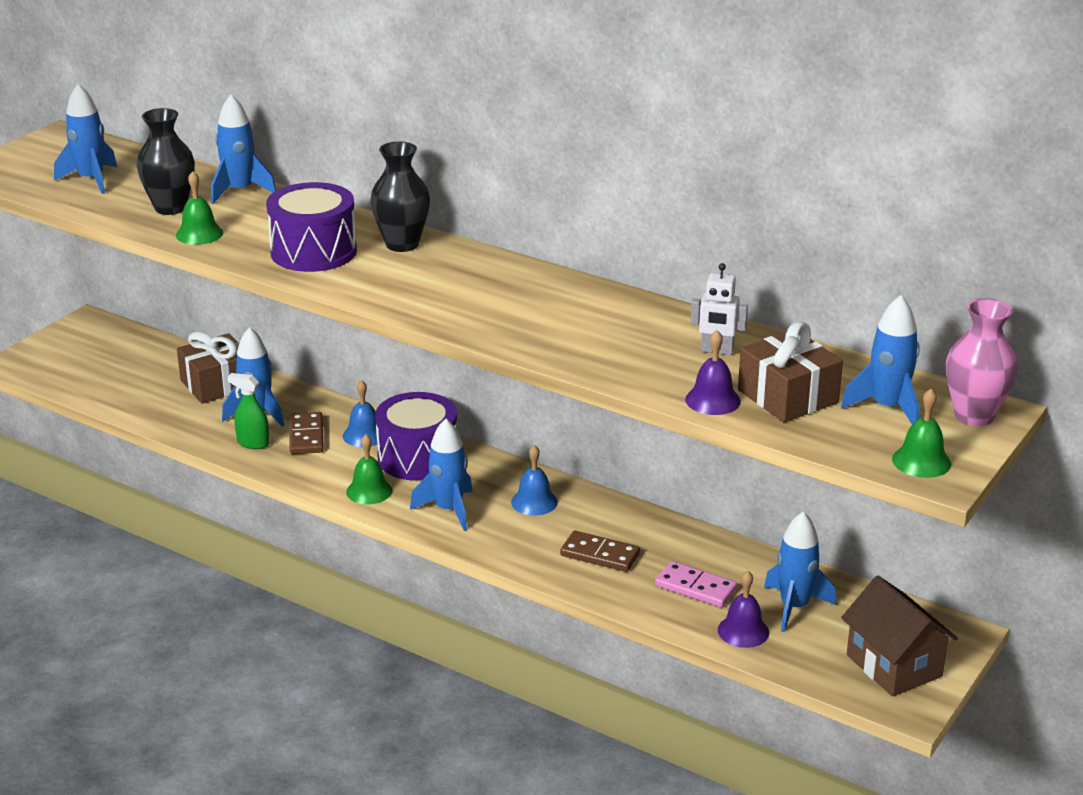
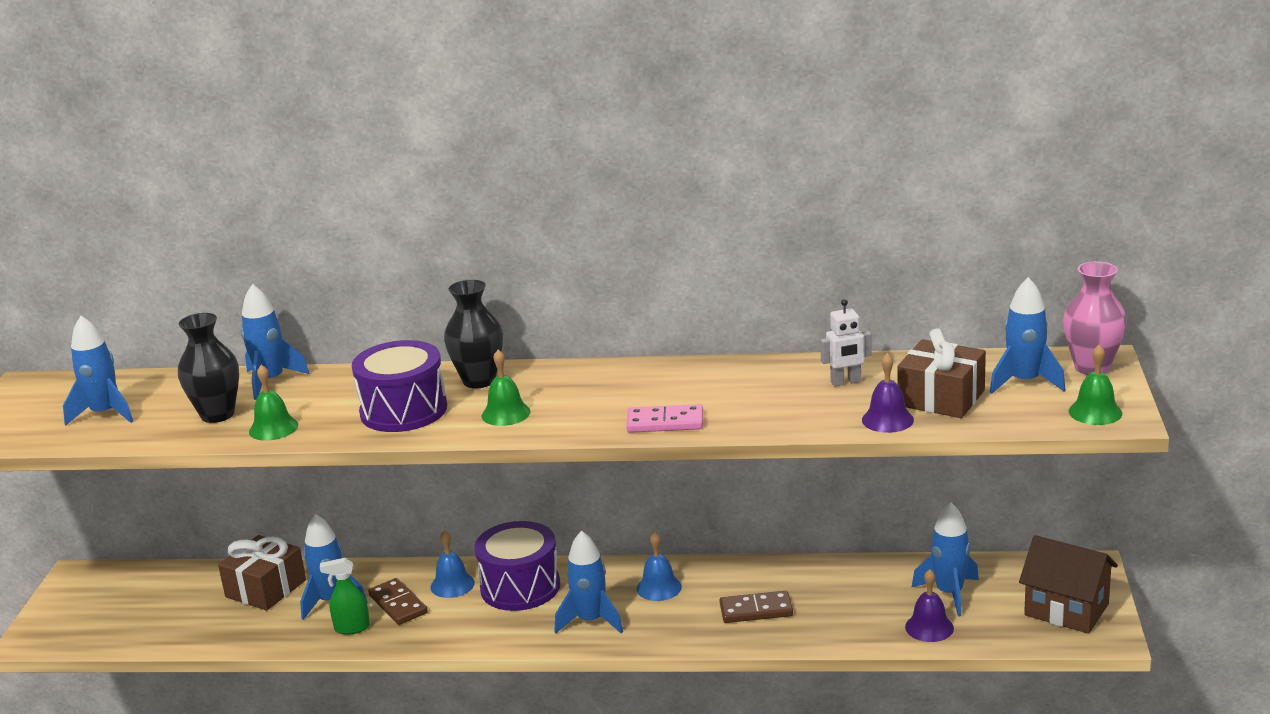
camera: 25 degrees left, 5 degrees down
(369, 491) = (503, 630): green bell -> green bell (506, 413)
(696, 587) = (859, 607): pink domino -> pink domino (665, 422)

